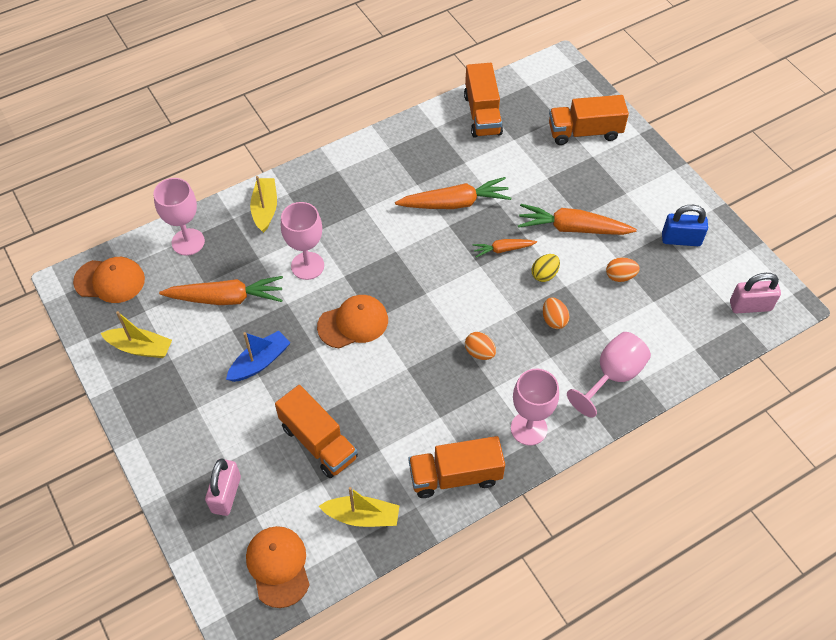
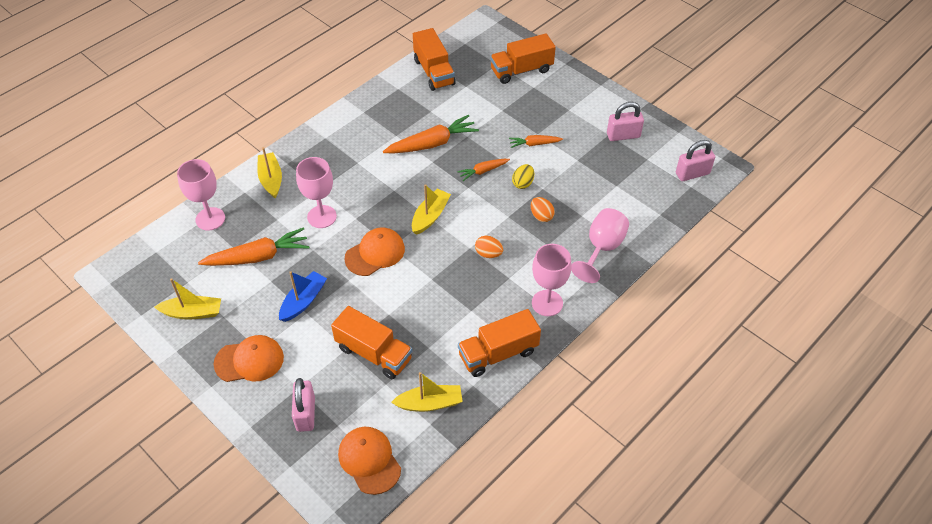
camera: 15 degrees left, 5 degrees down
(110, 281) = (148, 264): orange cap -> orange cap (249, 360)
(427, 292) = (430, 216): none -> yellow boat
(572, 228) = (534, 144): orange carrot -> orange carrot, size x0.54
(620, 276) = (584, 172): orange egg -> none
(681, 239) = (623, 135): blue padlock -> pink padlock

